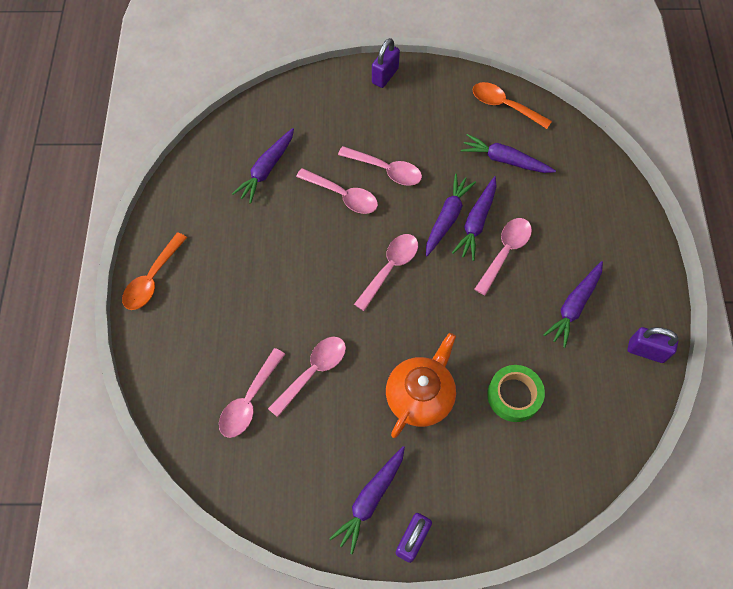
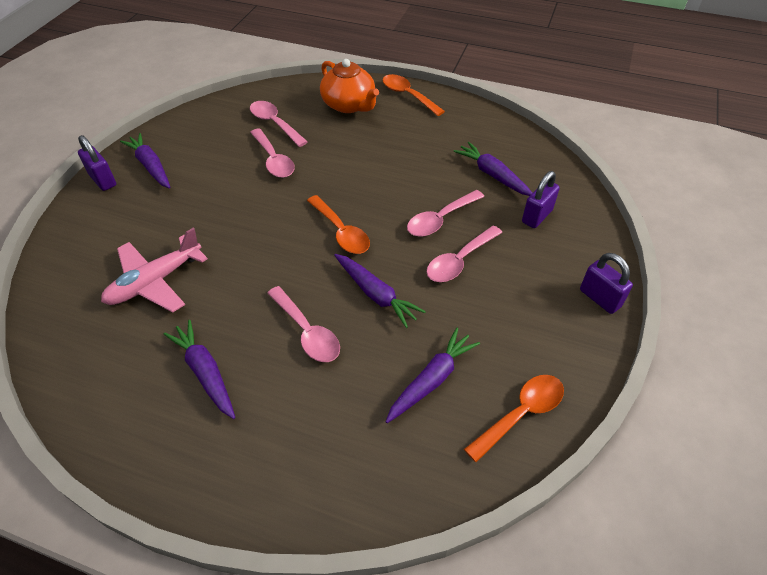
camera: 110 degrees right, 15 degrees down
(390, 268) = (341, 232): pink spoon -> orange spoon
(420, 396) = (206, 217): orange teapot -> orange teapot (349, 105)
(476, 222) = (357, 319): purple carrot -> none
(514, 395) = (155, 282): green tape -> pink plane
(646, 351) = (106, 424): purple padlock -> purple padlock (537, 216)

